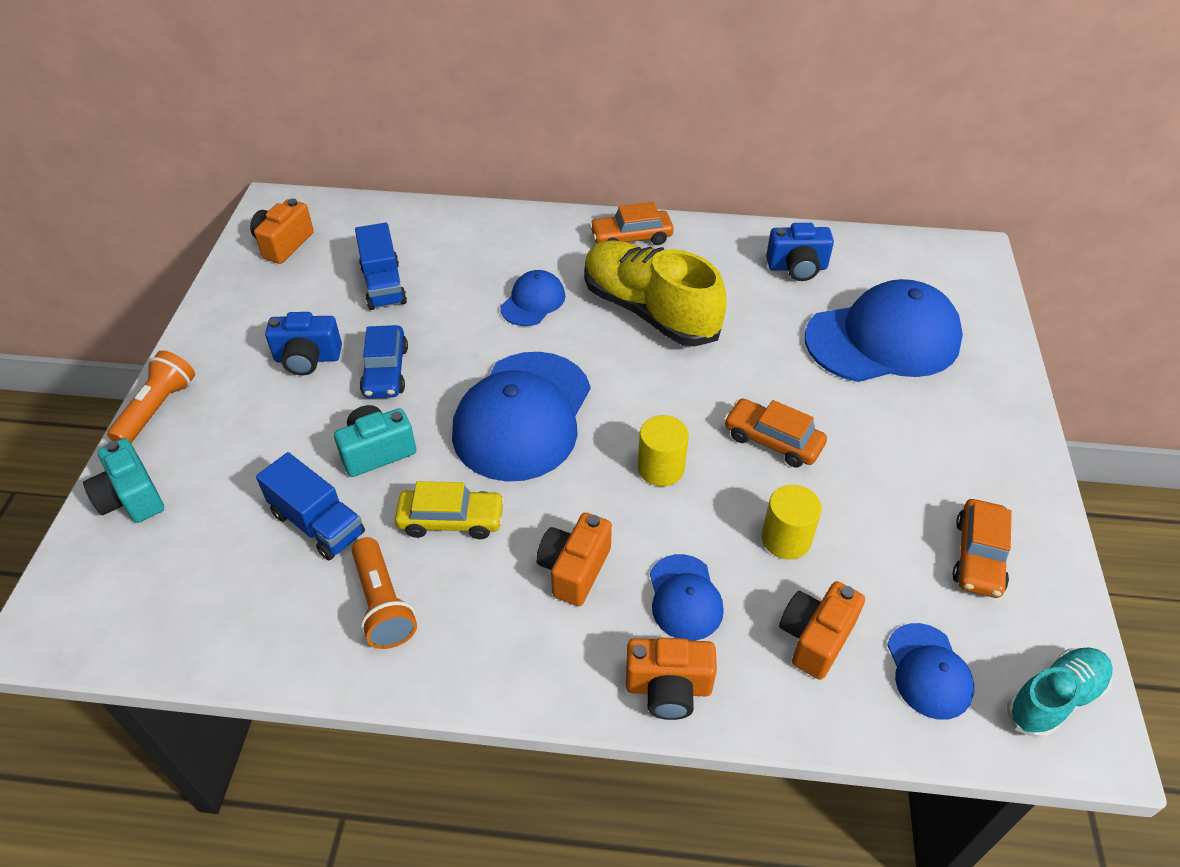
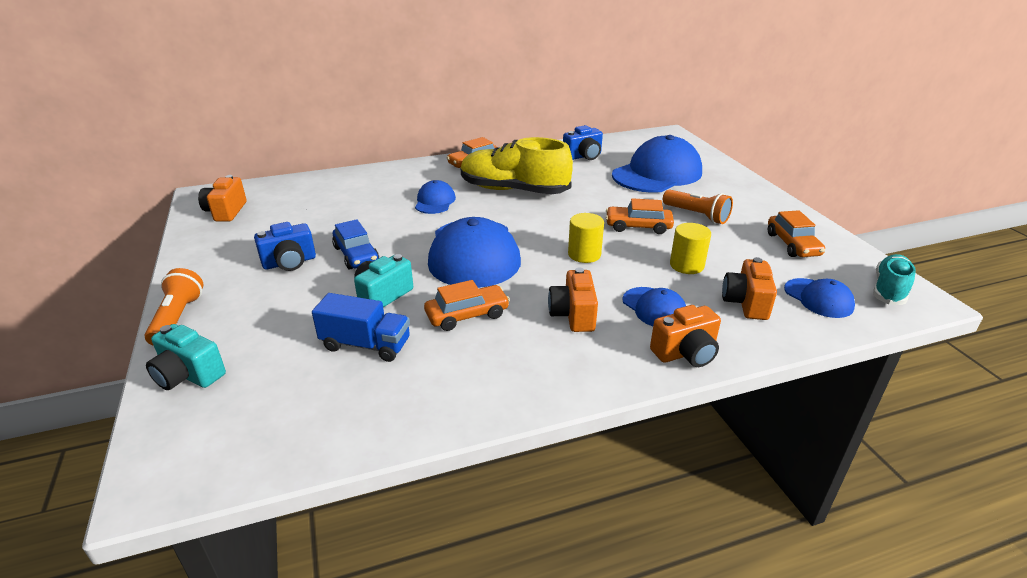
camera: 25 degrees left, 15 degrees down
(383, 285) = (321, 215): blue truck -> none
(383, 604) = (453, 373): orange flashlight -> orange flashlight (697, 215)
(451, 520) = (467, 315): yellow car -> orange car

